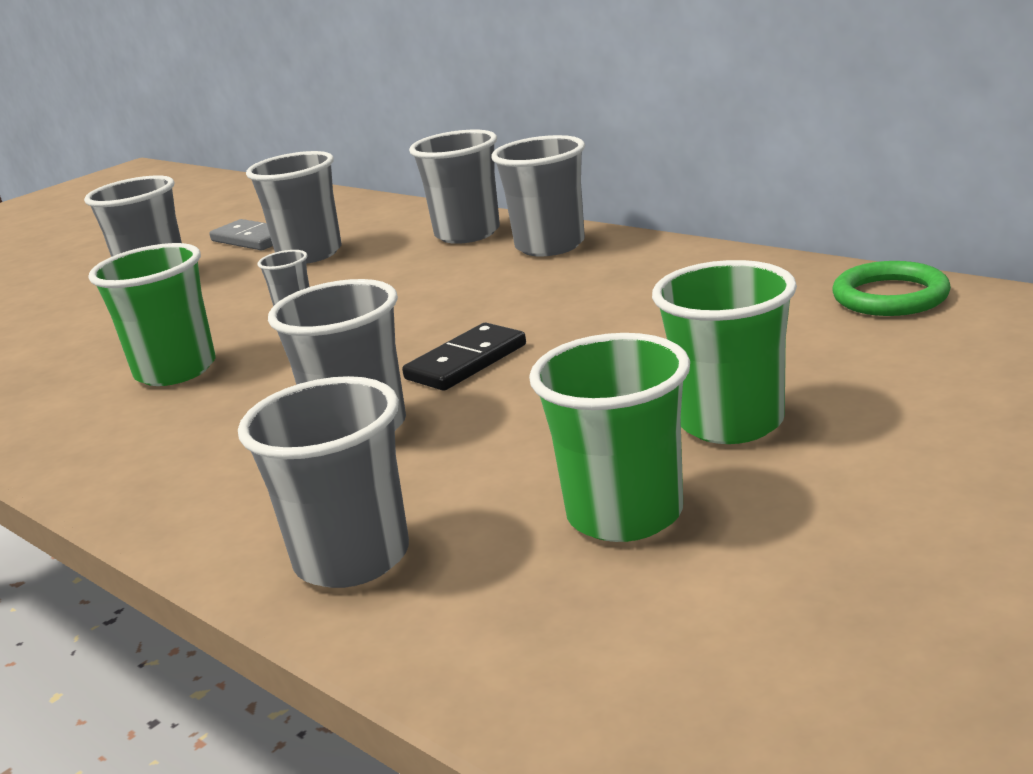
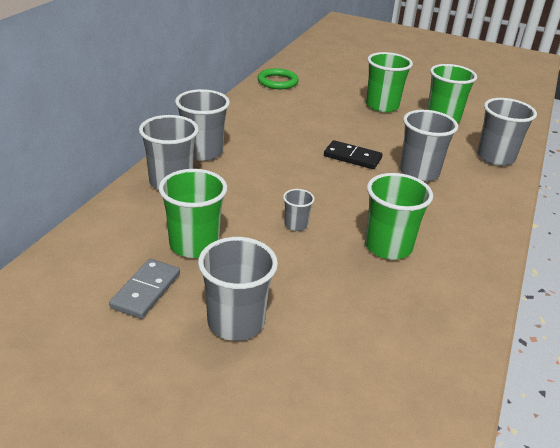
camera: 115 degrees left, 10 degrees up
(309, 254) = (194, 245): grey cup -> green cup

